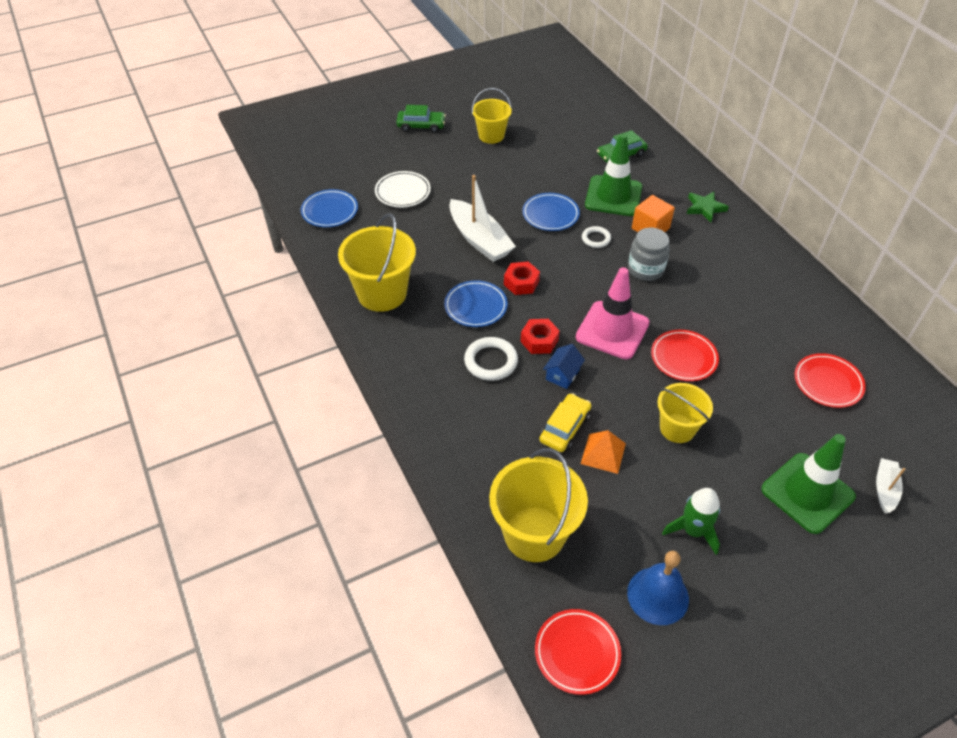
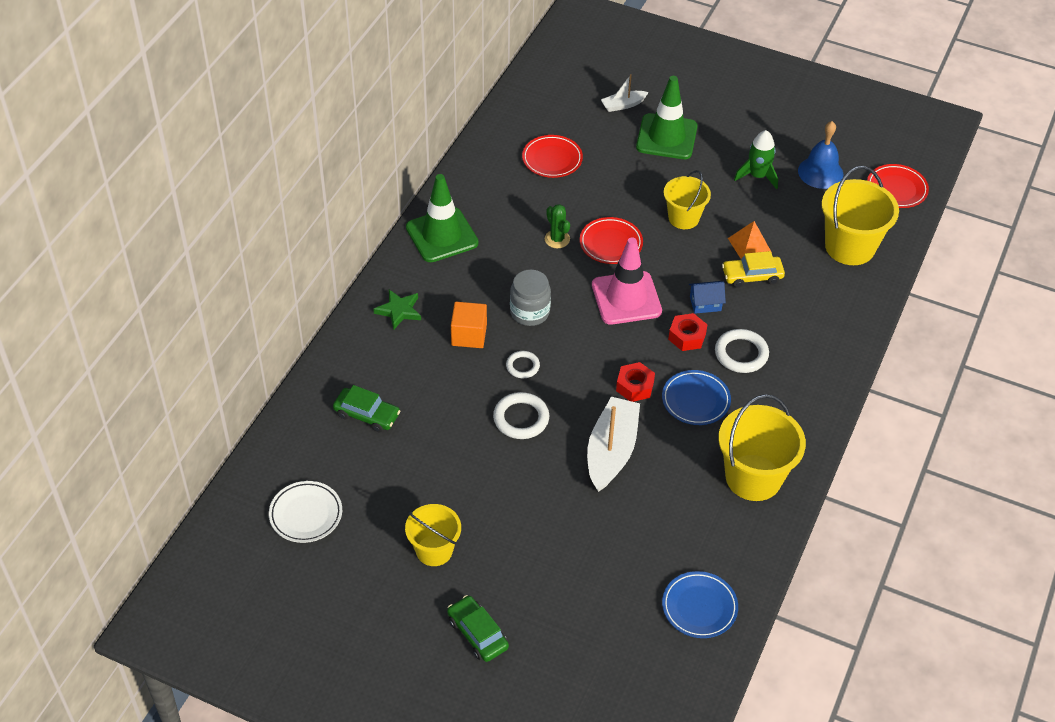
camera: 130 degrees left, 0 degrees up
(403, 192) = (607, 564): white plate -> white plate (306, 514)
(550, 215) = (521, 418): blue plate -> white ring
(613, 196) = (445, 386): green traffic cone -> green traffic cone (442, 235)
(716, 328) = (557, 239): none -> green cactus

